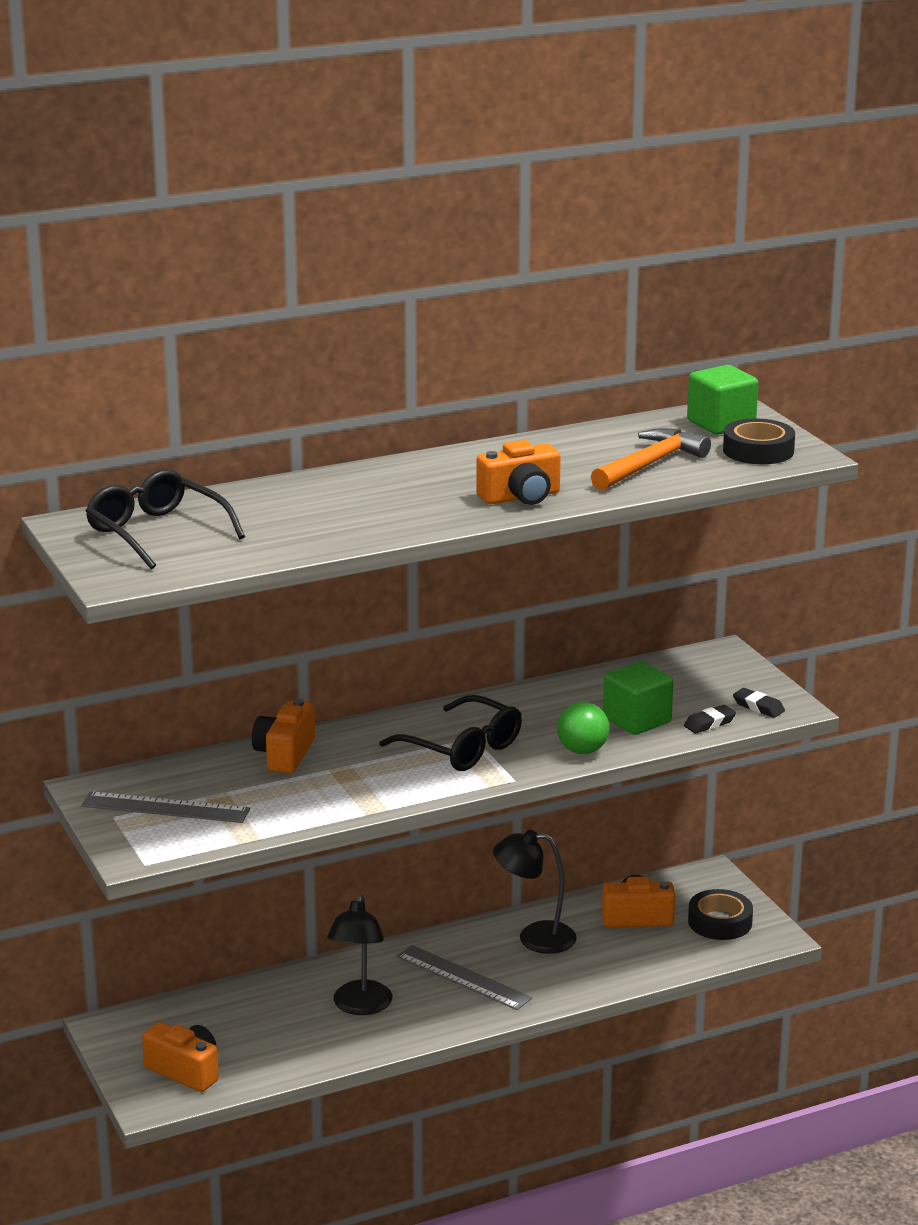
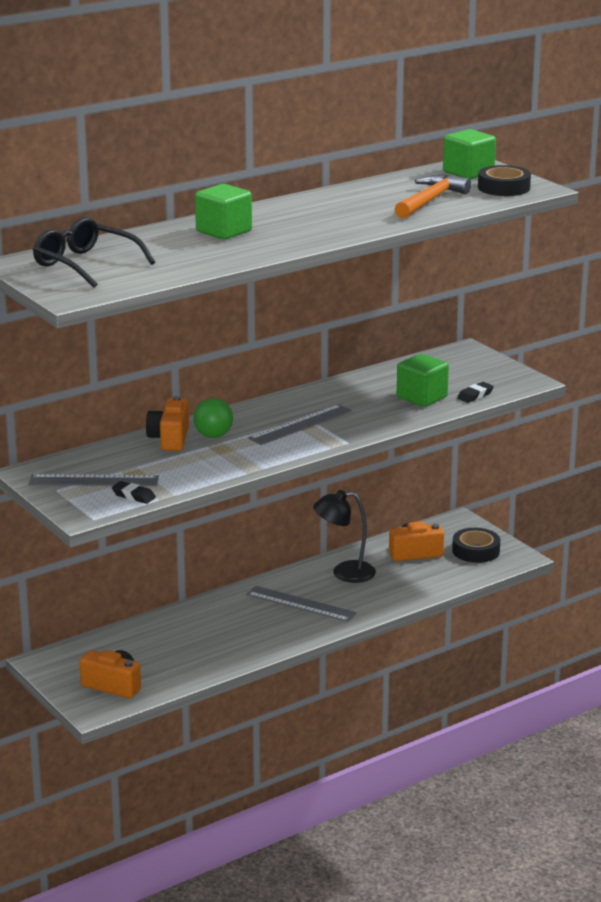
camera: 10 degrees left, 0 degrees up
(356, 494) = (224, 231): none -> green cube
(360, 1006) = (230, 630): black lamp -> none
(461, 748) = (300, 425): black glasses -> grey ruler
(521, 497) = (347, 226): orange camera -> none
(582, 750) = (390, 420): green ball -> green ball (213, 436)
(758, 707) = (506, 382): black eraser -> black eraser (133, 496)

